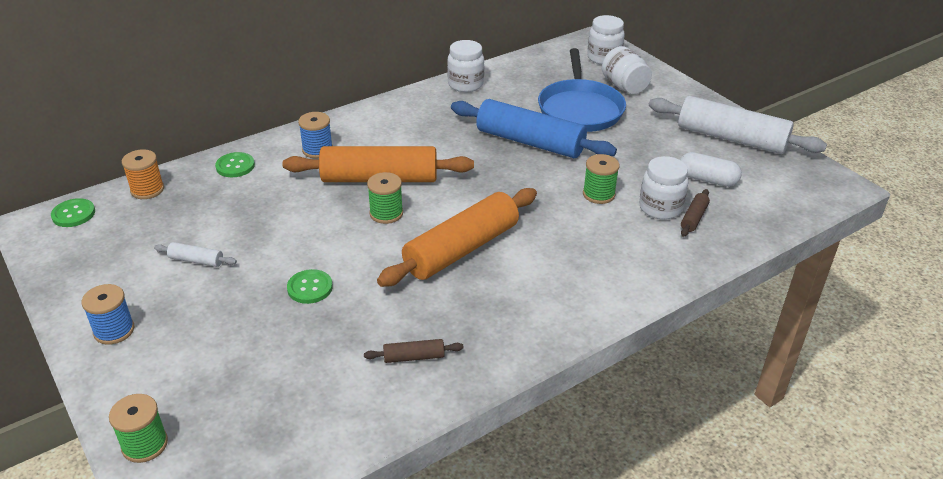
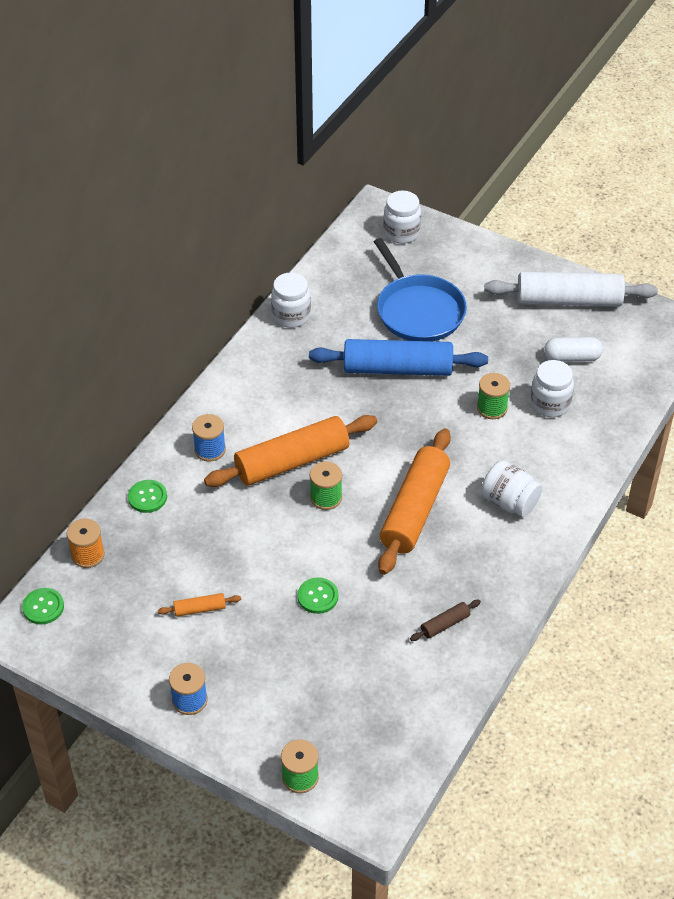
camera: 25 degrees left, 10 degrees up
(196, 260) = (200, 609): white rolling pin -> orange rolling pin
(624, 86) = (441, 266): white jar -> white jar (509, 502)
(694, 218) = (582, 405): brown rolling pin -> none

